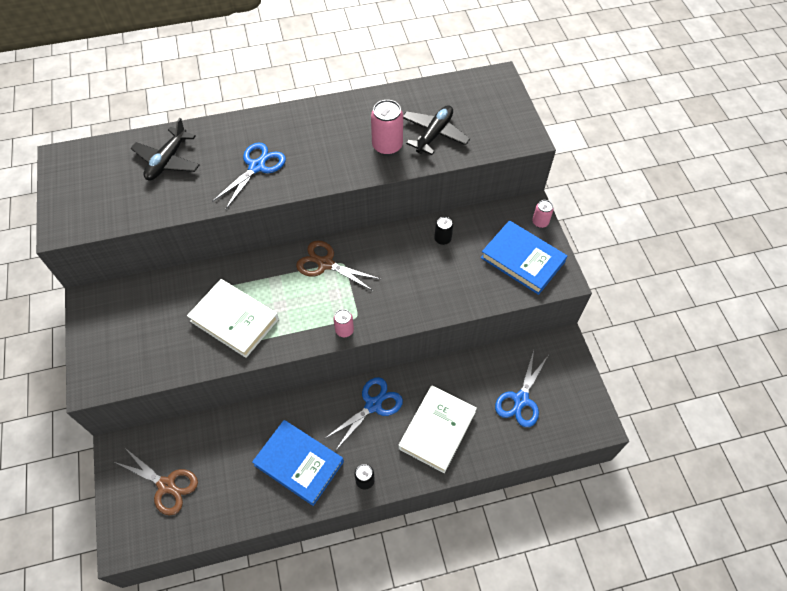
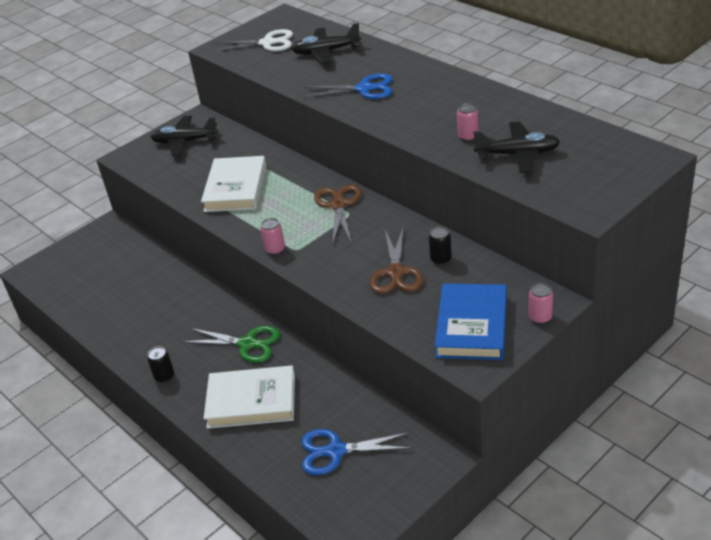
camera: 65 degrees right, 20 degrees down
(100, 190) = (267, 43): none -> white scissors
(119, 327) = (185, 142): none -> black plane
(166, 485) = (92, 265): brown scissors -> brown scissors (396, 272)
(299, 463) = (156, 327): blue book -> none
(373, 405) = (247, 344): blue scissors -> green scissors
(387, 146) = (468, 136): pink can -> pink can, size x0.58

